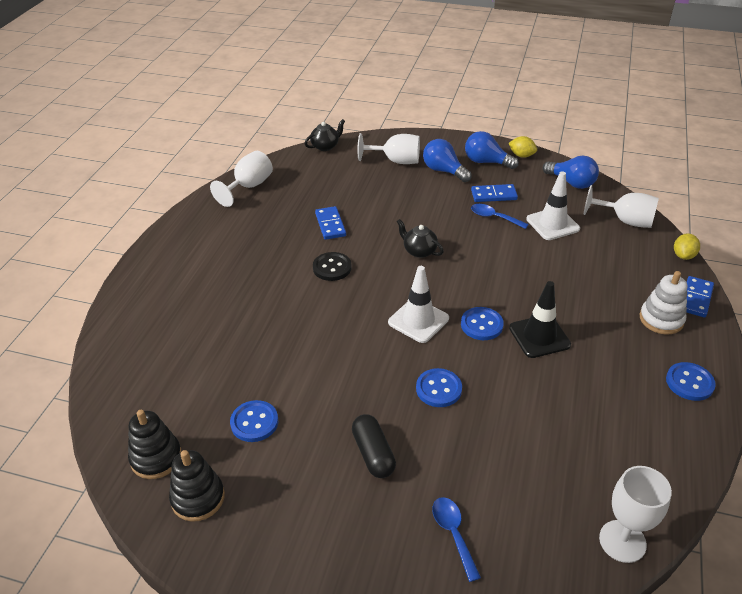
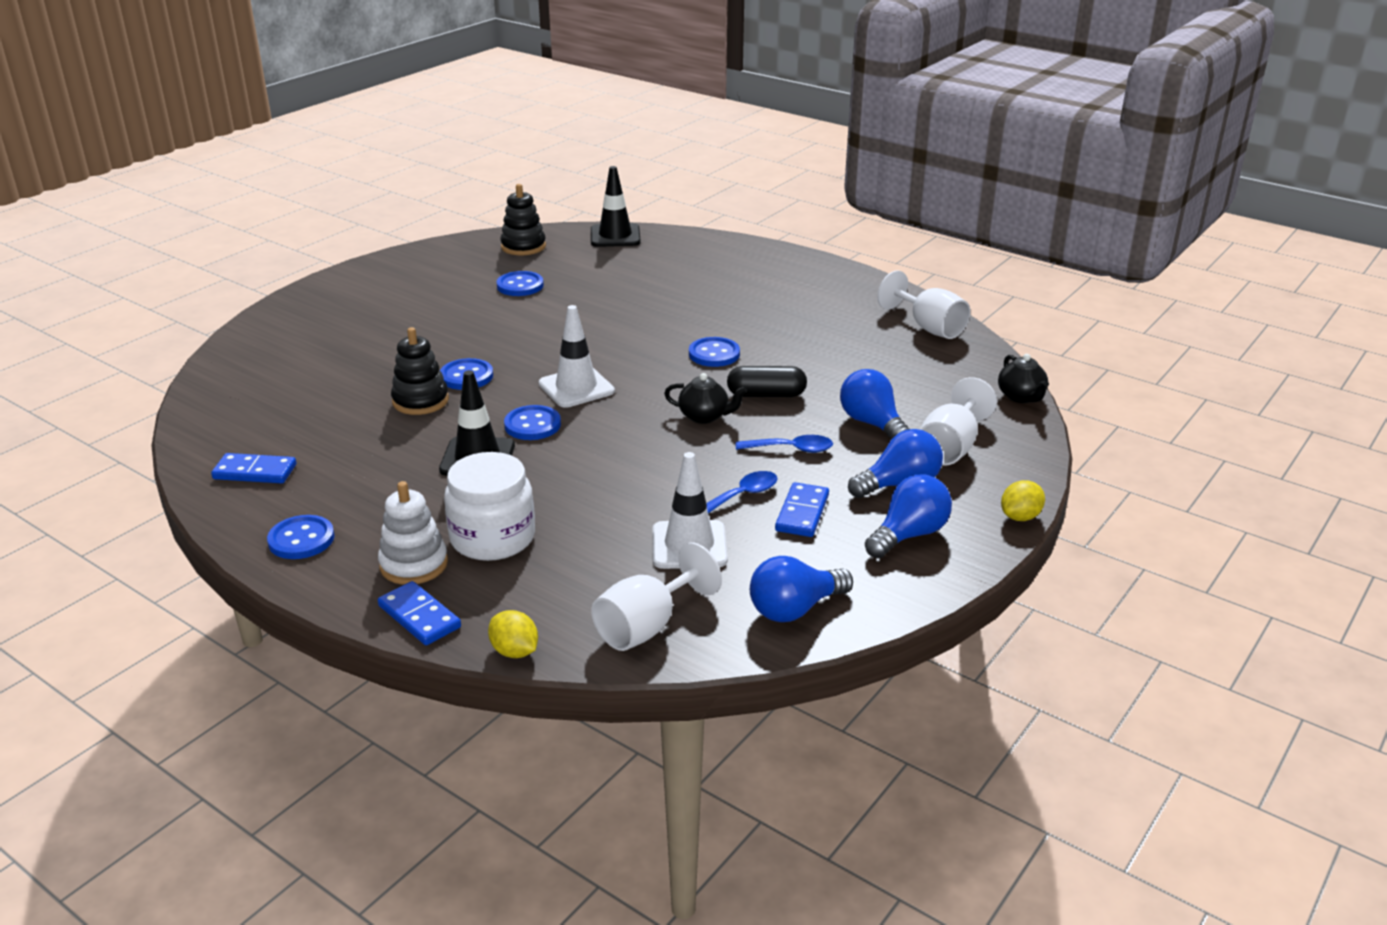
camera: 110 degrees right, 10 degrees down
(114, 392) = (615, 236): none -> black traffic cone
(198, 498) = (466, 257): black stacking toy -> black stacking toy (420, 401)
(330, 225) = (805, 367): blue domino -> blue domino (255, 472)
(332, 268) = (714, 354): black button -> blue button
(373, 453) = (427, 329): black capsule -> black capsule (766, 395)
(386, 188) = (872, 424): none -> blue light bulb
(419, 251) = (704, 416): black teapot -> black teapot turned 45 degrees clockwise
(453, 534) = (309, 347): blue spoon -> blue spoon (791, 449)
(521, 155) = (914, 581): yellow lemon -> yellow lemon (1020, 517)
(610, 297) = (492, 538): none -> white jar
(622, 541) = (201, 421): white goblet -> none

